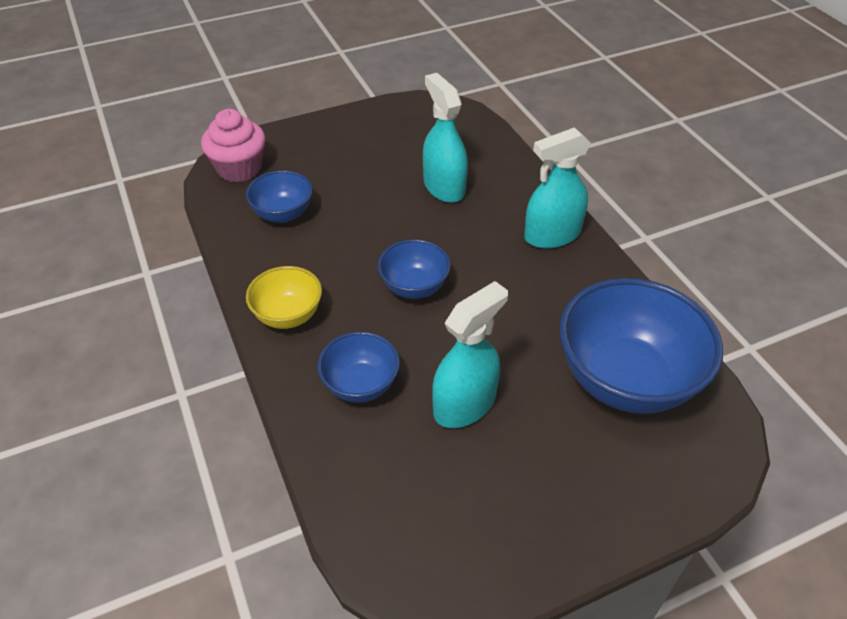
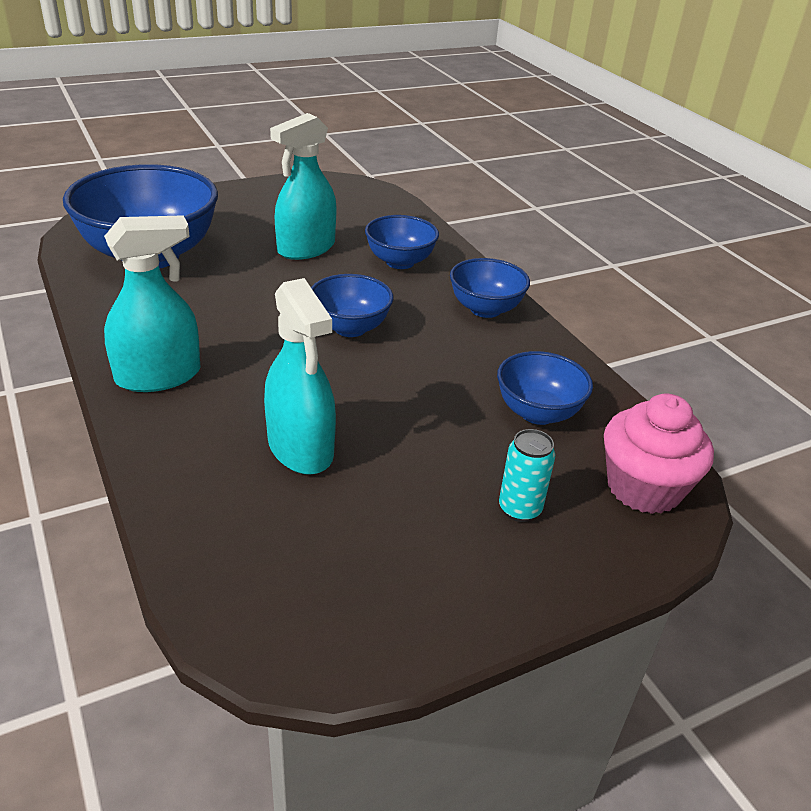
camera: 175 degrees right, 10 degrees down
(288, 315) = (485, 309): yellow bowl -> blue bowl
(318, 157) = (519, 509): none -> turquoise can

